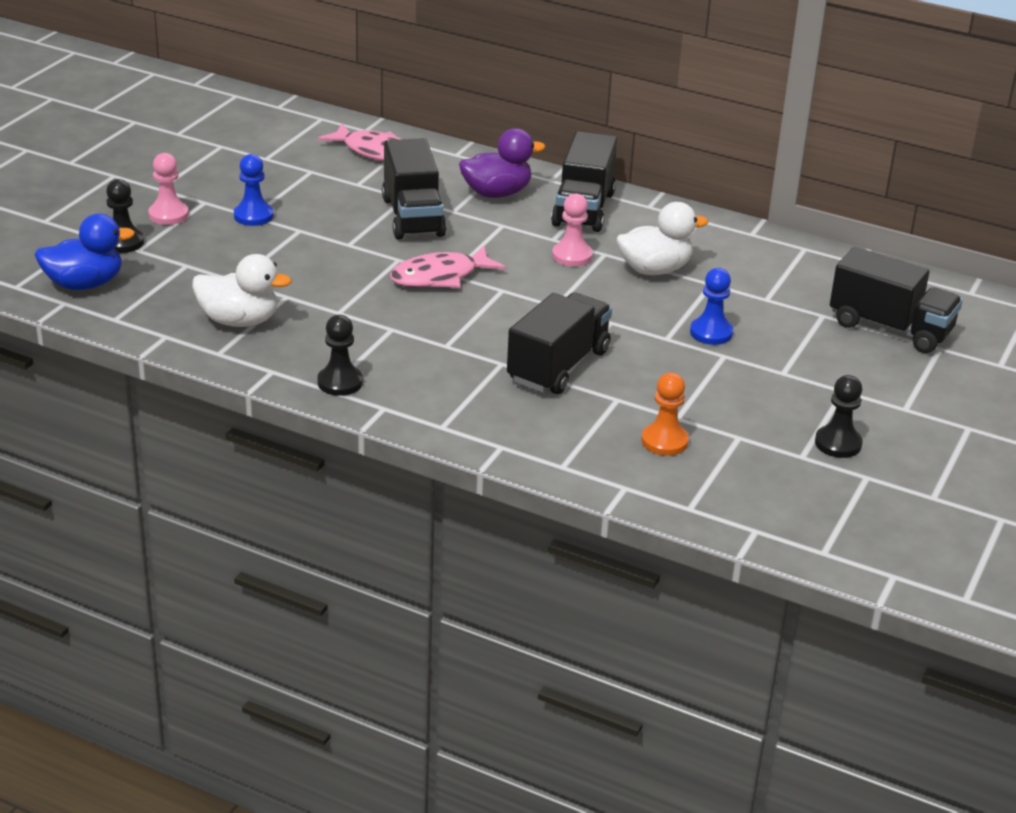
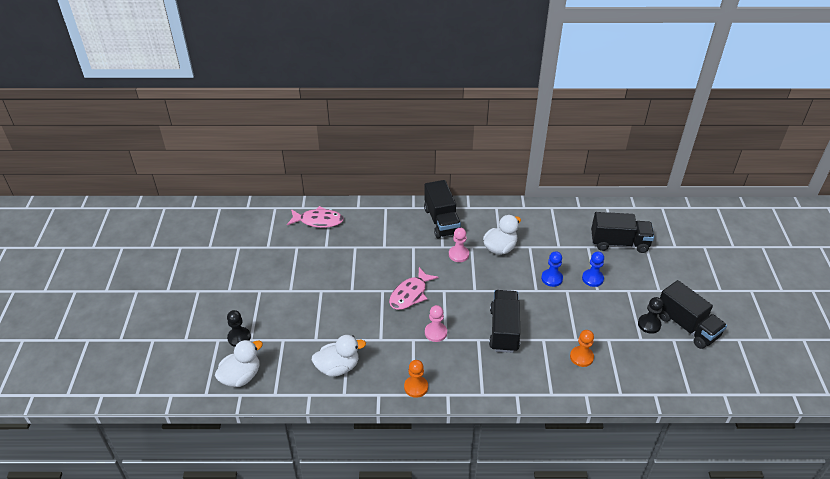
camera: 25 degrees left, 10 degrees up
(84, 284) = (241, 376): blue duck -> white duck
(168, 215) = (248, 308): pink pawn -> pink pawn (435, 332)
(253, 216) = (291, 290): blue pawn -> blue pawn (592, 278)
(340, 382) = (416, 387): black pawn -> orange pawn
(412, 217) = (368, 259): black truck -> black truck (687, 326)
(497, 193) = (395, 226): purple duck -> none

